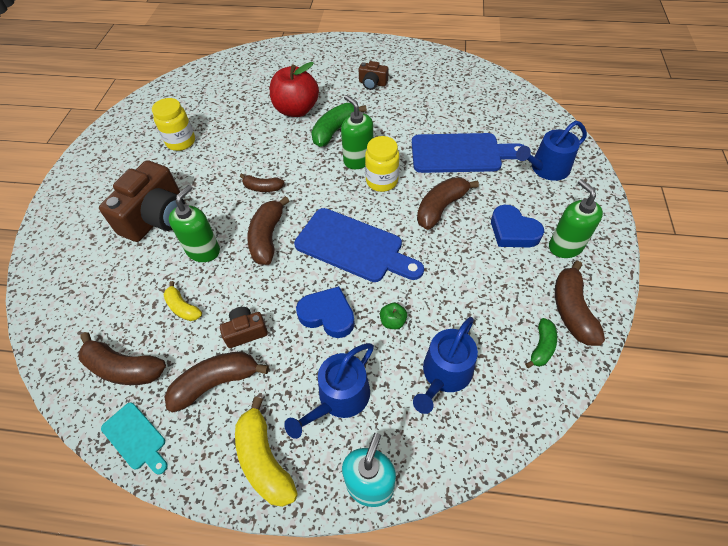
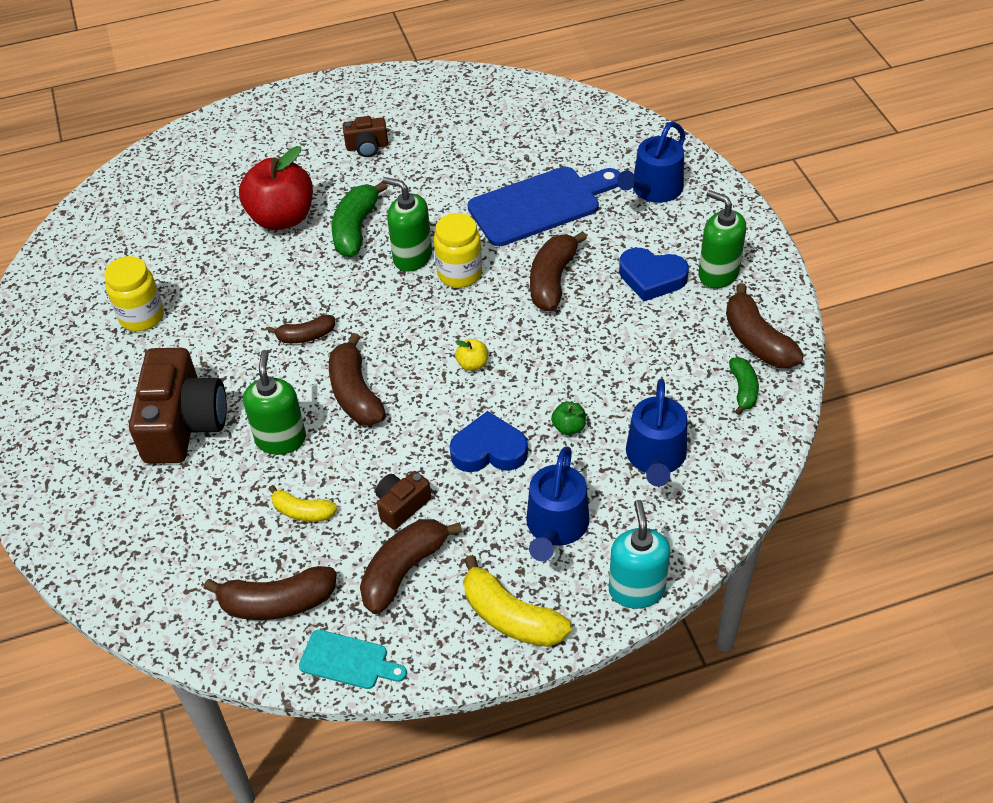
camera: 25 degrees left, 5 degrees down
(353, 247) = (472, 364): blue cutting board -> yellow apple

